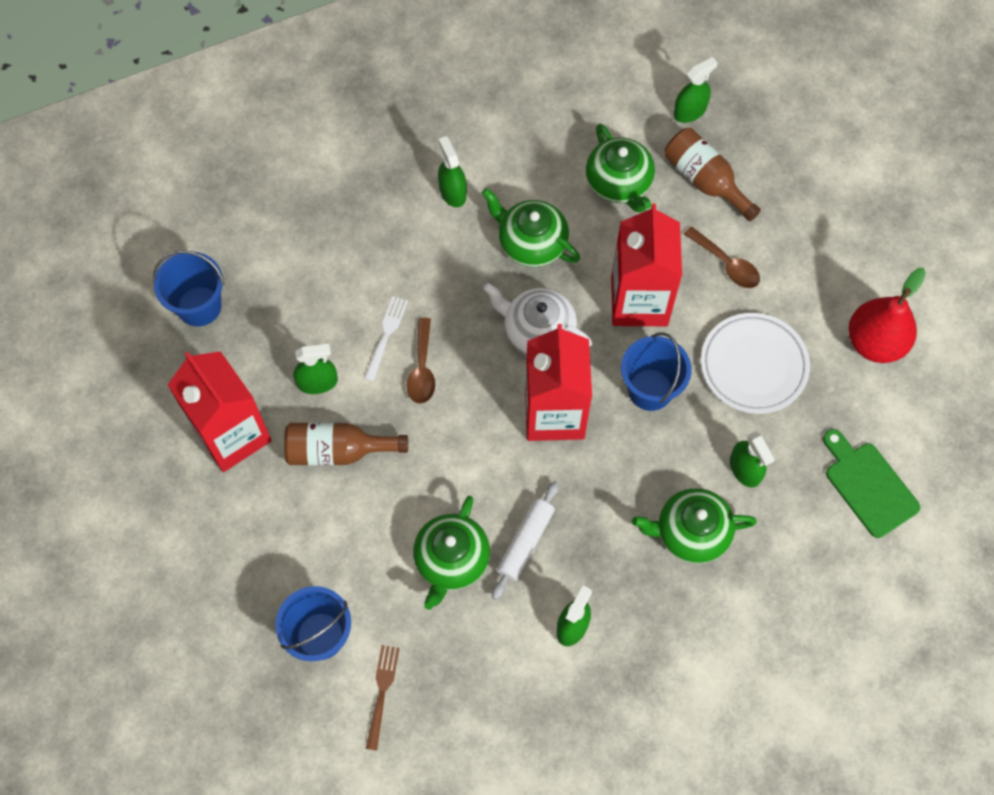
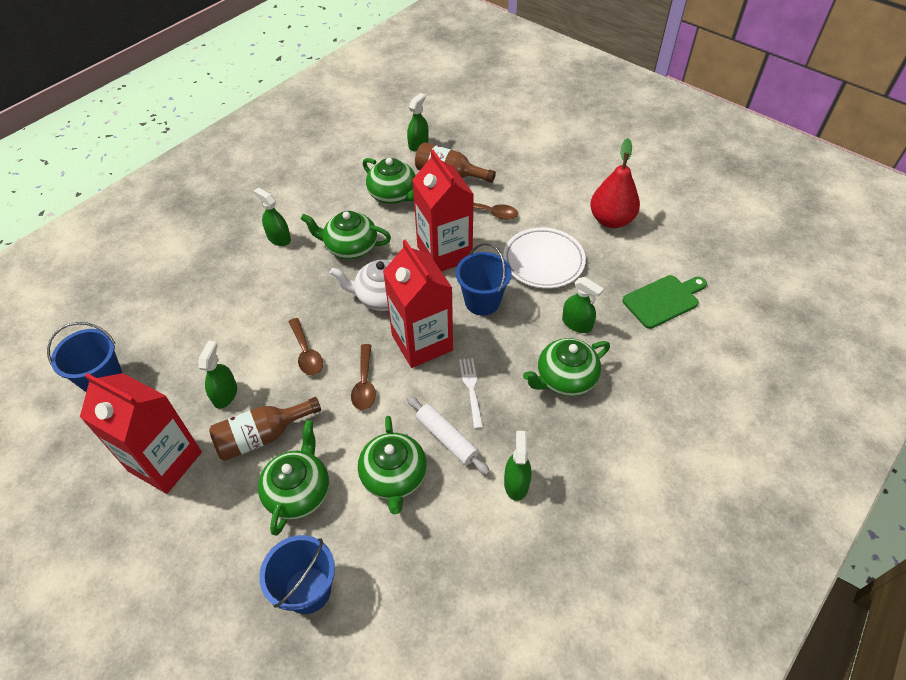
camera: 25 degrees left, 15 degrees down
(317, 382) = (225, 394): green spray bottle -> green spray bottle turned 45 degrees counterclockwise
(350, 531) = (298, 491): none -> green teapot
(382, 693) = (385, 613): brown fork -> none
(386, 335) = (268, 342): white fork -> white fork (471, 389)
(468, 437) = (364, 384): none -> brown spoon
(525, 542) = (447, 438): white rolling pin -> white rolling pin turned 45 degrees counterclockwise
(868, 485) = (663, 300): green cutting board -> green cutting board turned 120 degrees clockwise

